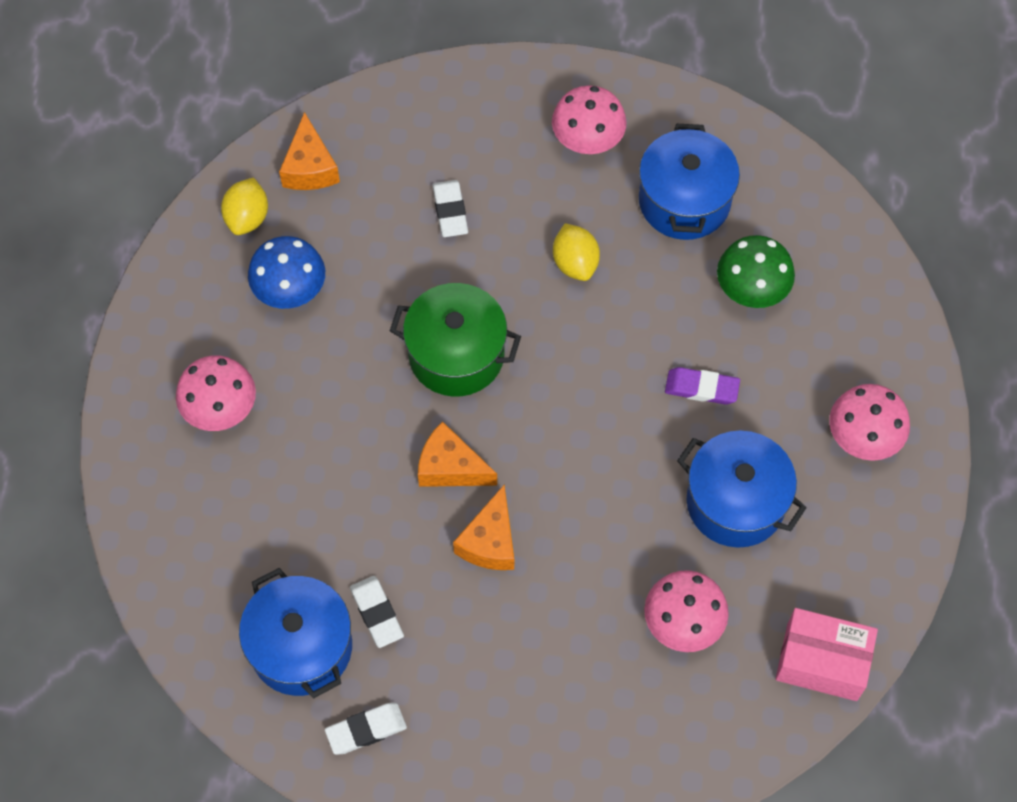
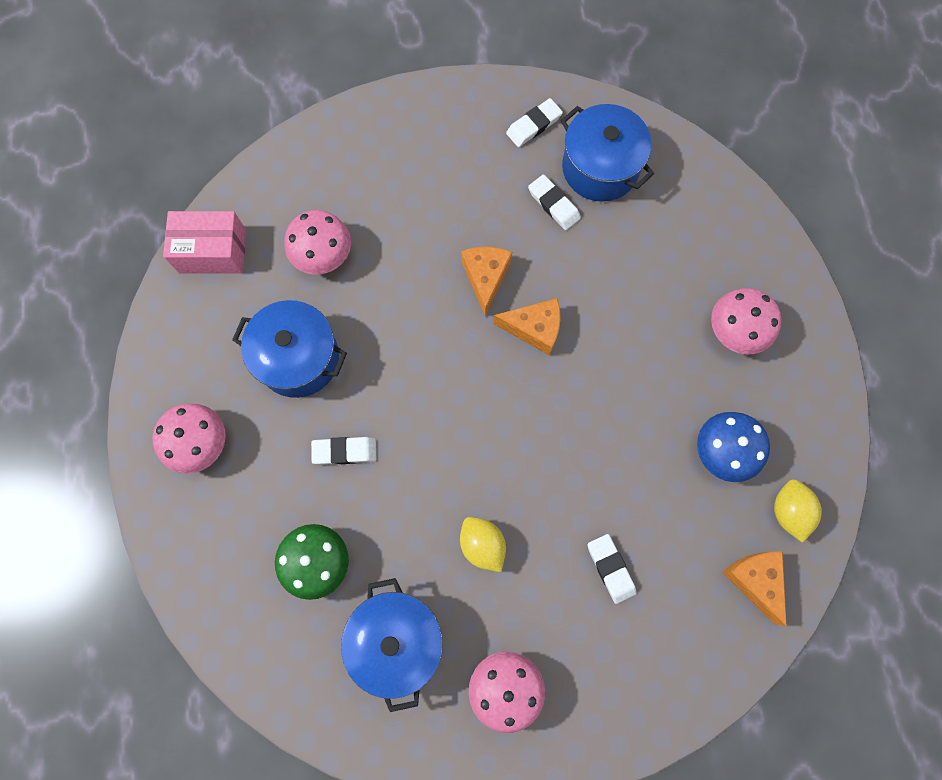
camera: 165 degrees right, 10 degrees up
(456, 355) = (560, 427): green pot -> none
(701, 388) = (344, 451): purple eraser -> white eraser

